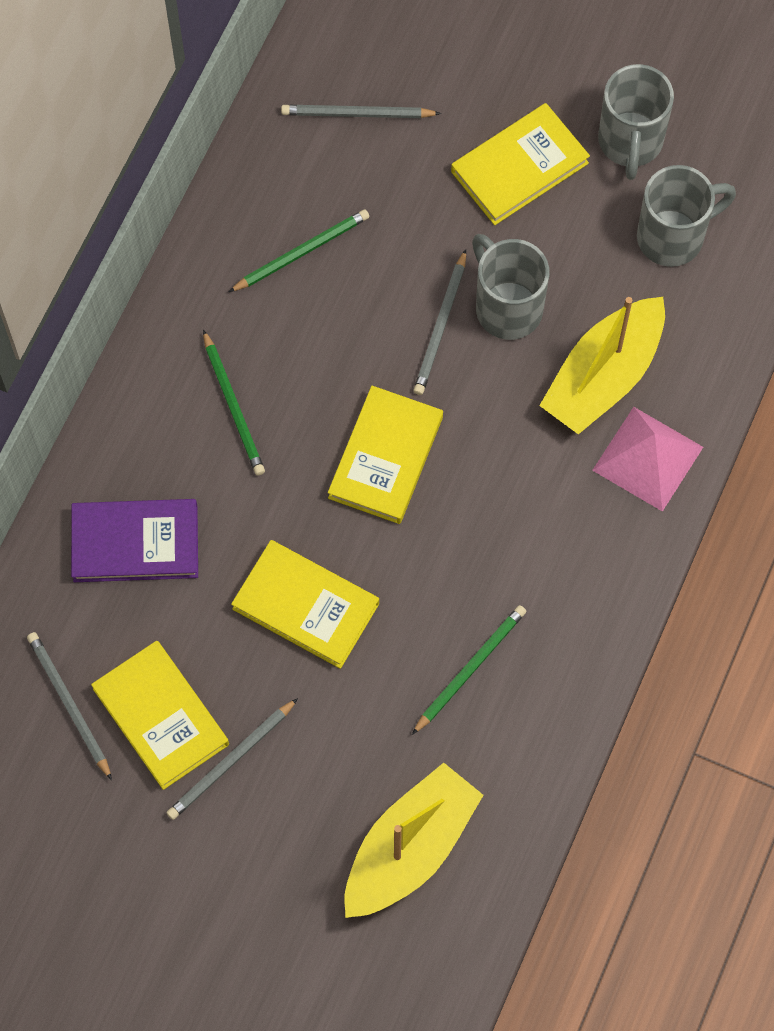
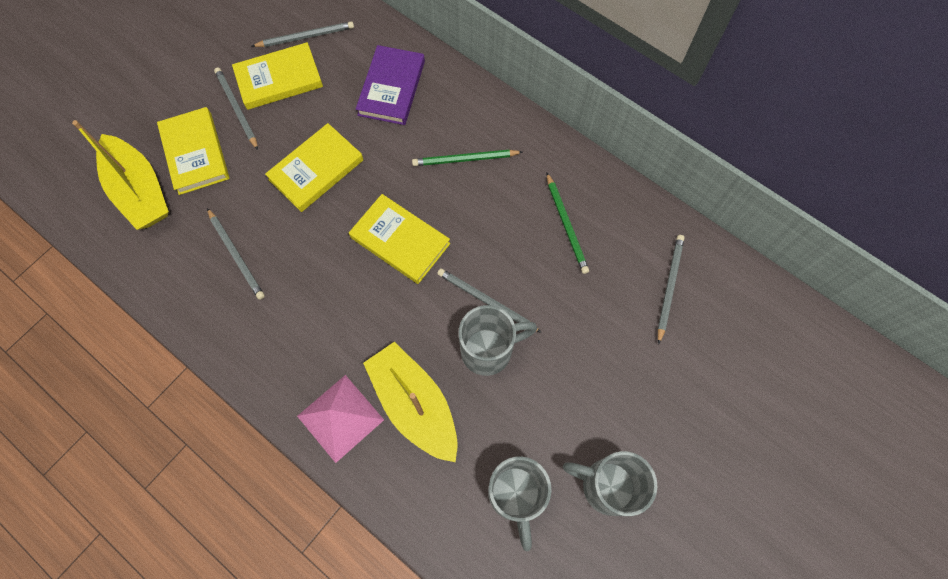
camera: 105 degrees right, 0 degrees up
(470, 668) = (236, 255): green pencil -> grey pencil
(519, 167) = (601, 391): yellow book -> yellow book (195, 153)

